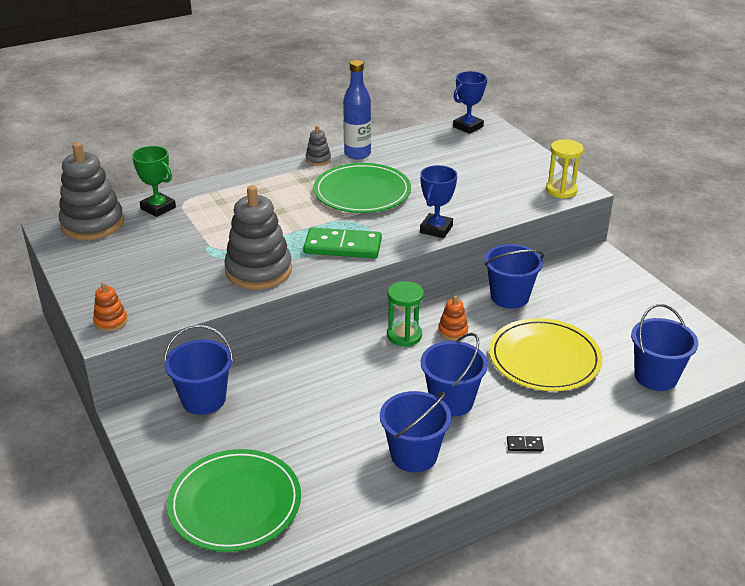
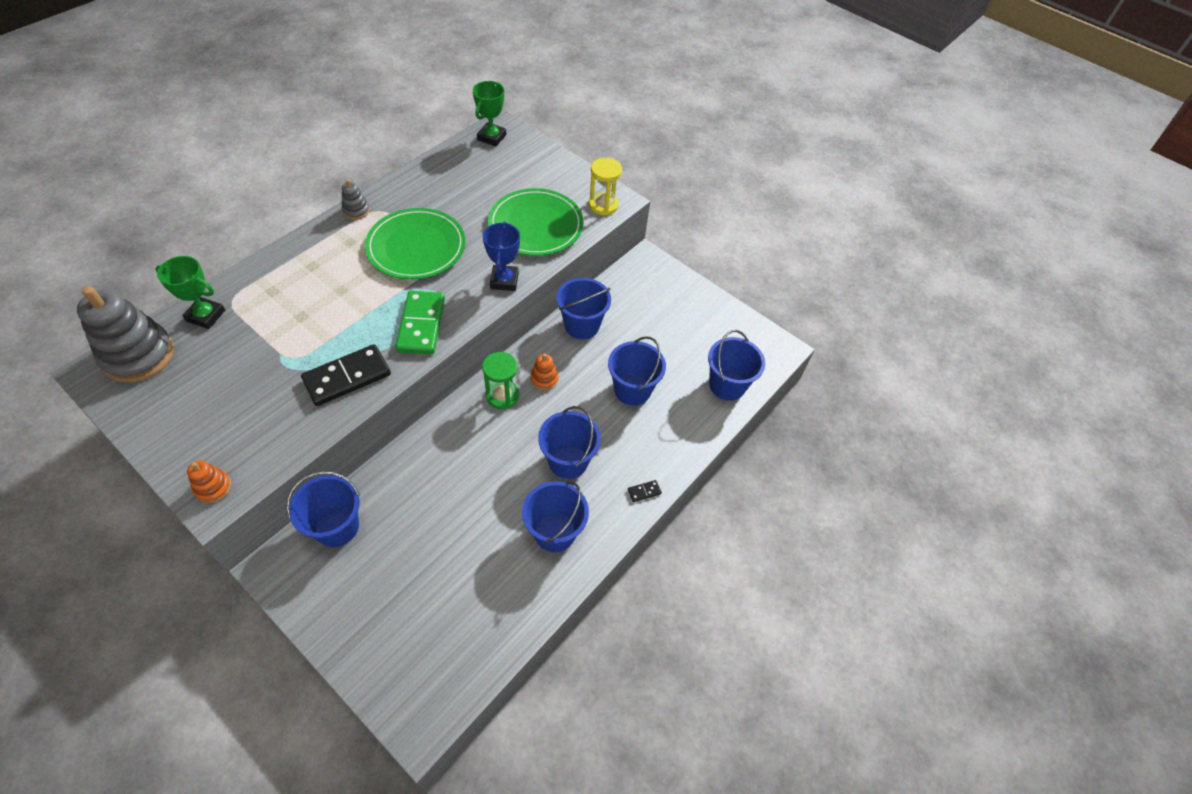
camera: 25 degrees left, 20 degrees up
(235, 503) = (411, 639): green plate -> green plate (535, 225)
(258, 270) = (347, 377): grey stacking toy -> black domino
(343, 247) = (421, 325): green domino -> green domino turned 75 degrees counterclockwise
(357, 154) = (394, 195): blue bottle -> none
(468, 127) = (491, 137): blue trophy -> green trophy
(544, 358) = (632, 390): yellow plate -> blue bucket

